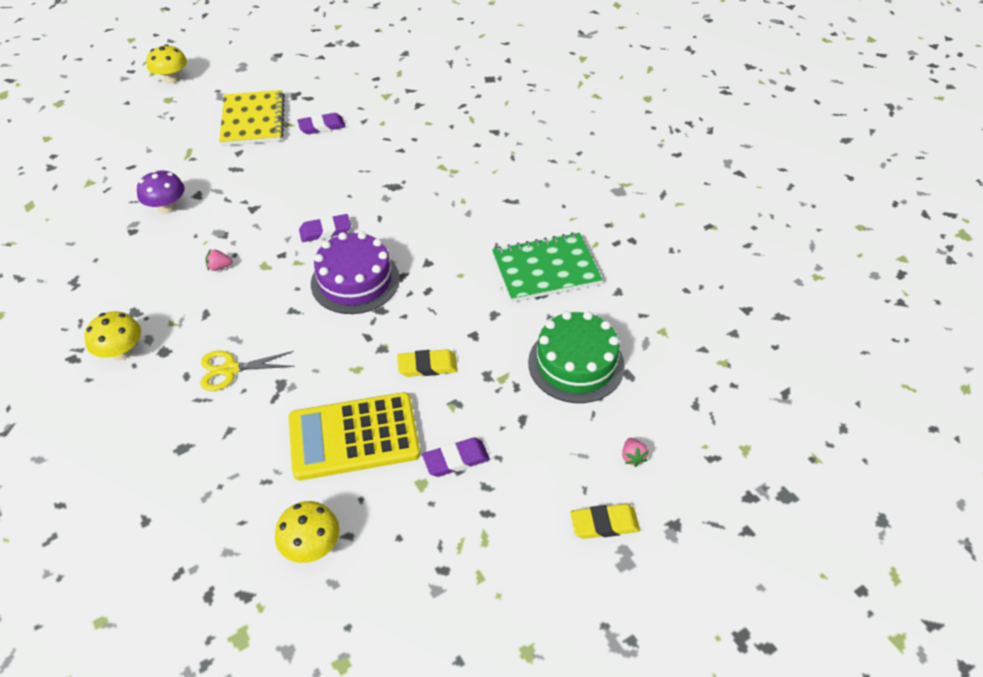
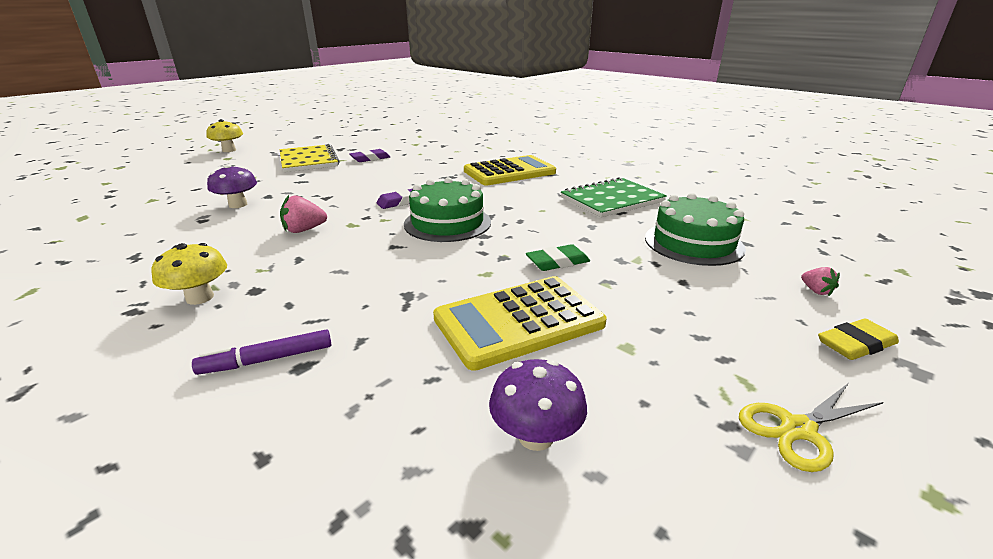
camera: 15 degrees left, 20 degrees down
(161, 435) = (267, 359): none -> purple marker
(219, 267) = (304, 230): pink strawberry -> pink strawberry, size x1.65
(230, 369) = (342, 292): yellow scissors -> yellow scissors (798, 429)
(312, 546) = (536, 436): yellow mushroom -> purple mushroom
(355, 281) = (447, 223): purple cake -> green cake
(427, 366) = (557, 262): yellow eraser -> green eraser
(456, 460) = (647, 321): purple eraser -> none
(466, 187) = (509, 172): none -> yellow calculator

